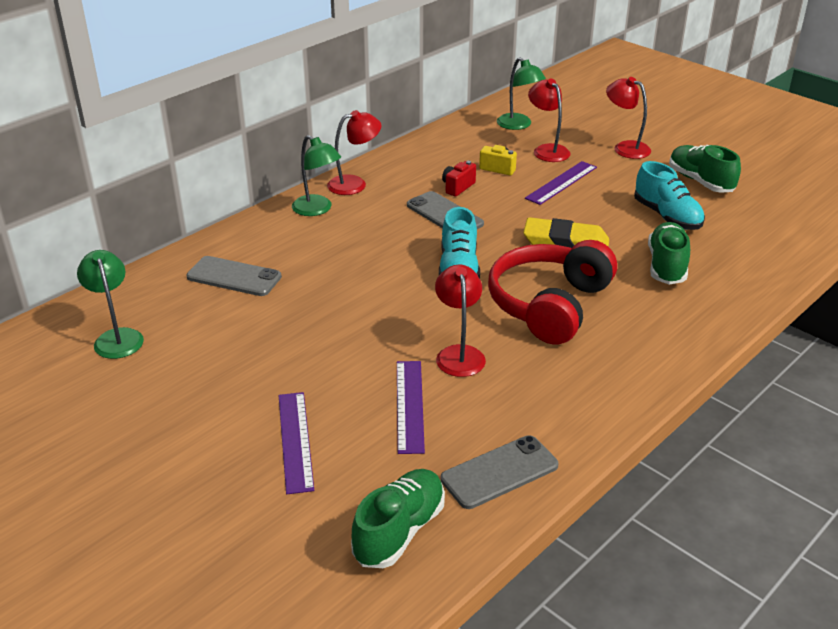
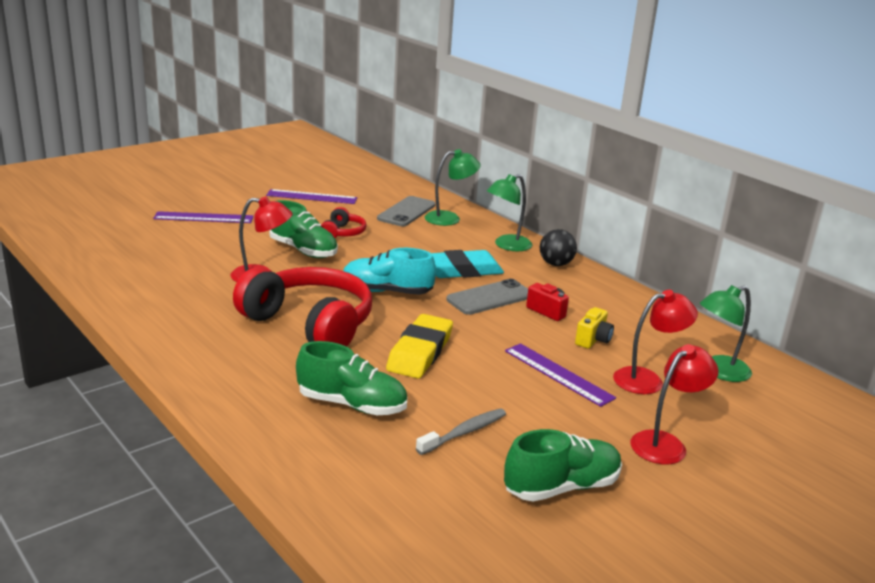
camera: 95 degrees right, 10 degrees down
(117, 337) = (346, 180): green lamp -> green lamp (450, 218)
(315, 315) = (342, 233): none -> red headphones
(354, 184) = (555, 264): red lamp -> black ball
(390, 231) = (462, 270): none -> turquoise eraser
(399, 531) = (95, 237): green shoe -> green shoe (303, 250)
(409, 405) = (212, 252): purple ruler -> purple ruler (312, 197)
(499, 472) = (117, 272): grey phone -> none
(667, 216) = (464, 432): turquoise shoe -> grey toothbrush

